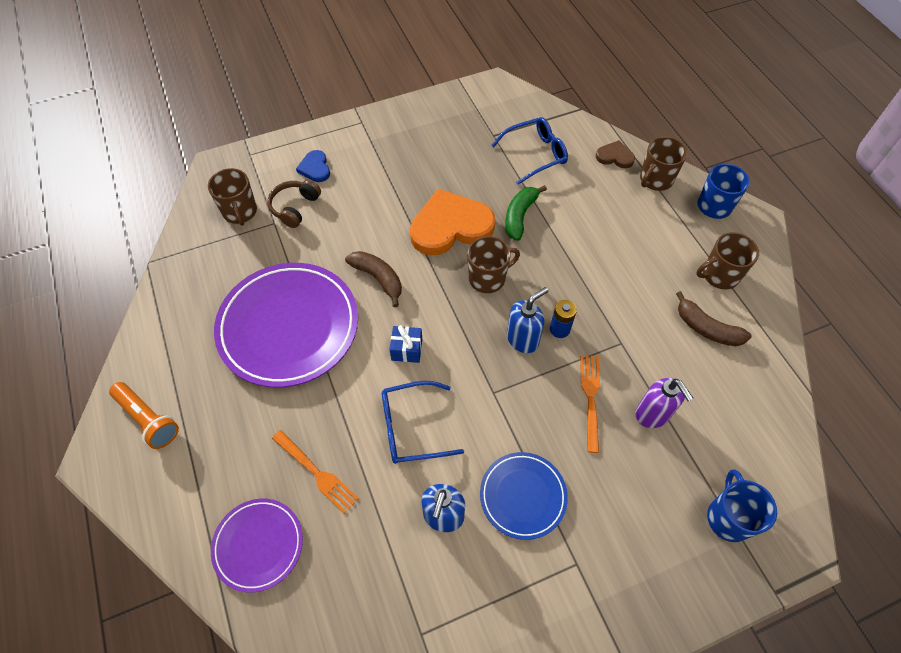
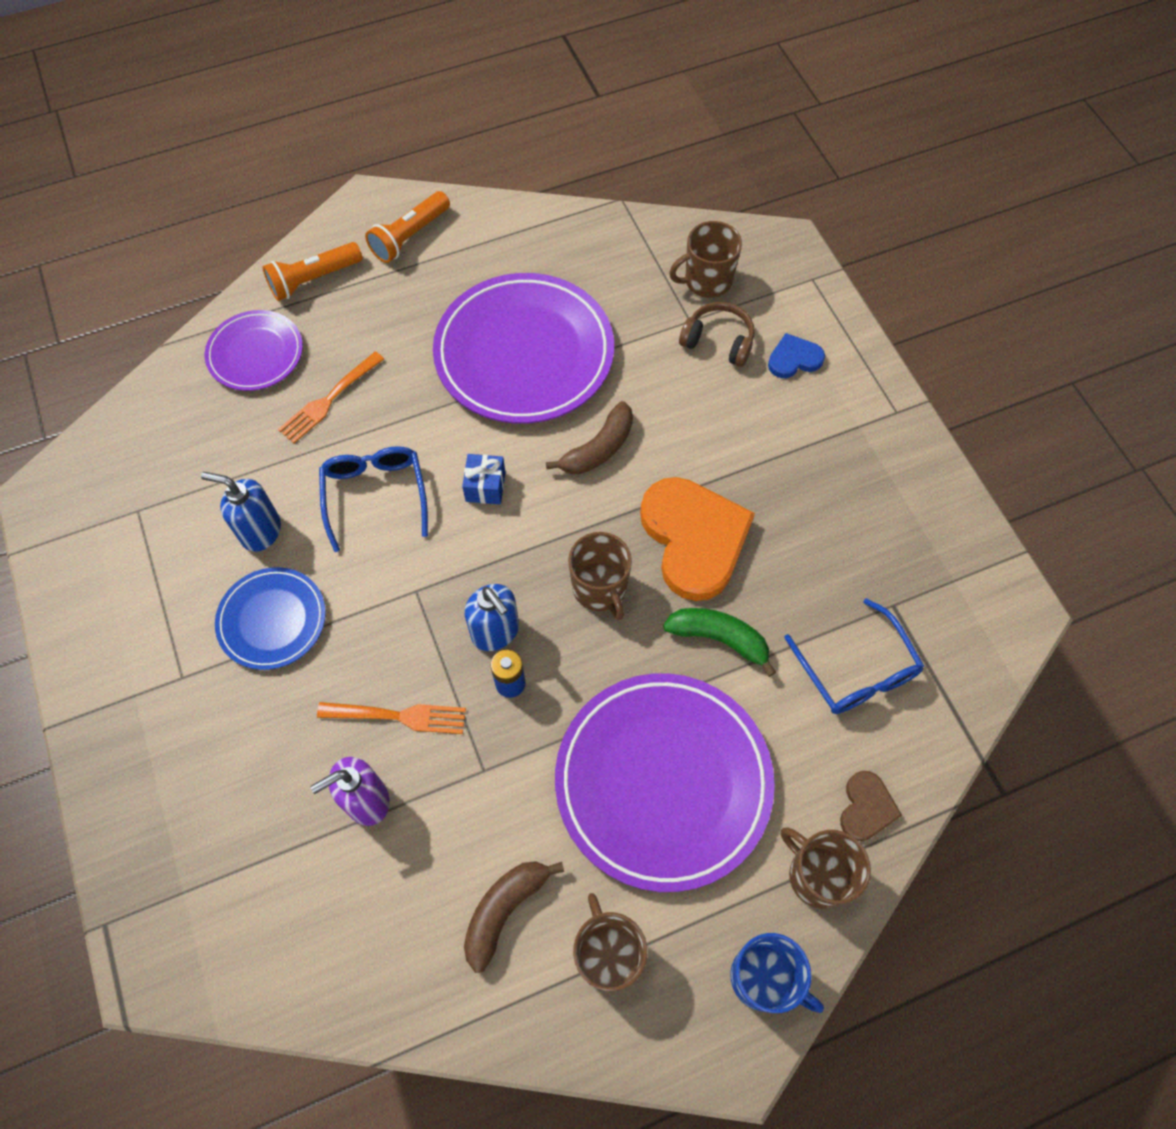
camera: 90 degrees right, 5 degrees up
(180, 500) = (313, 279): none -> orange flashlight
(614, 247) = (663, 782): none -> purple plate
(728, 517) = (208, 881): blue mug -> none

